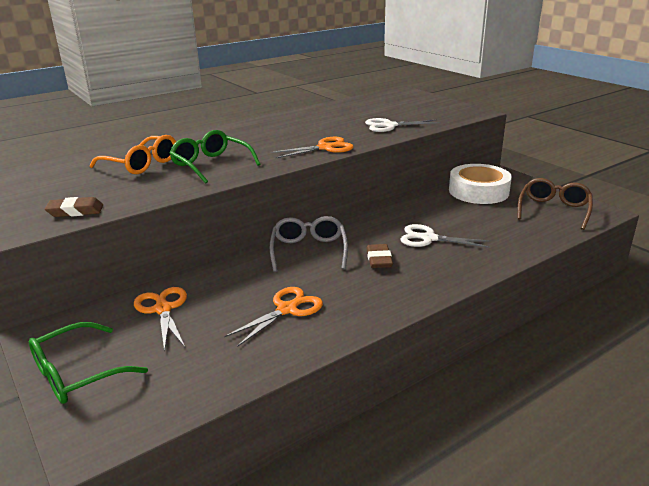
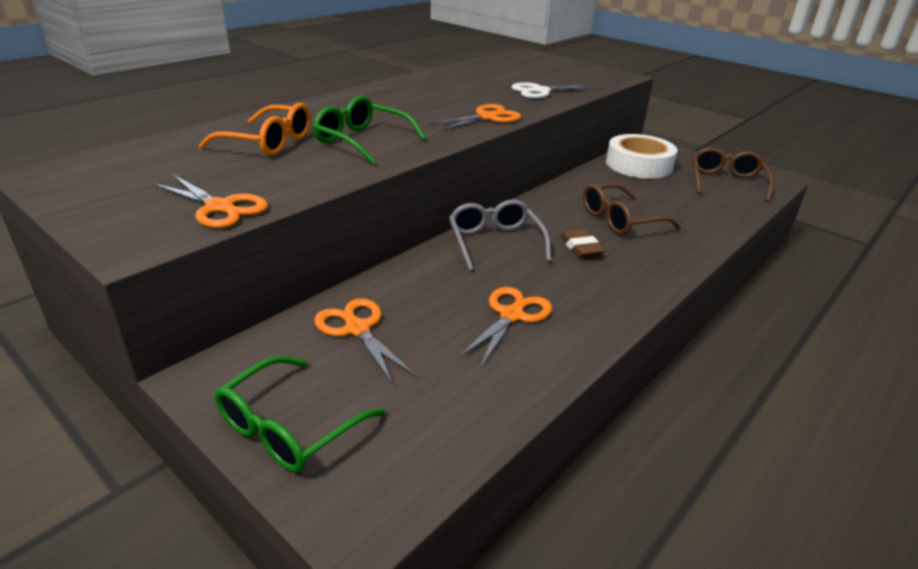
camera: 15 degrees left, 5 degrees up
(75, 211) = (219, 207): brown eraser -> orange scissors
(429, 238) = (619, 220): white scissors -> brown glasses

